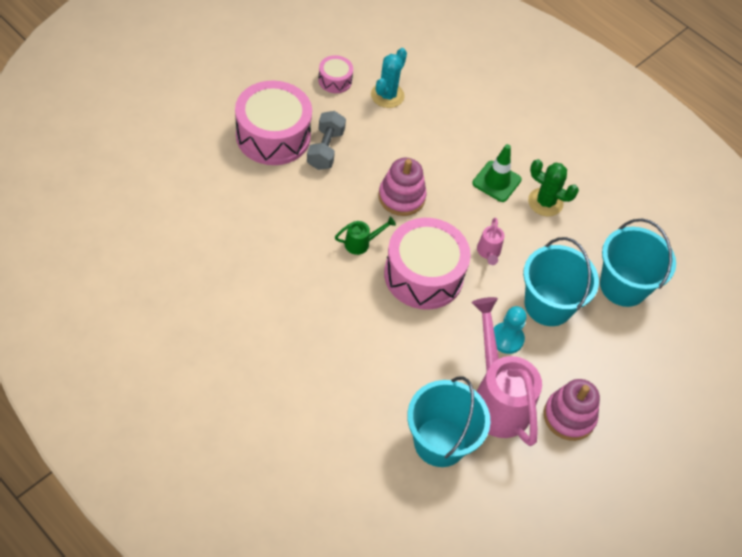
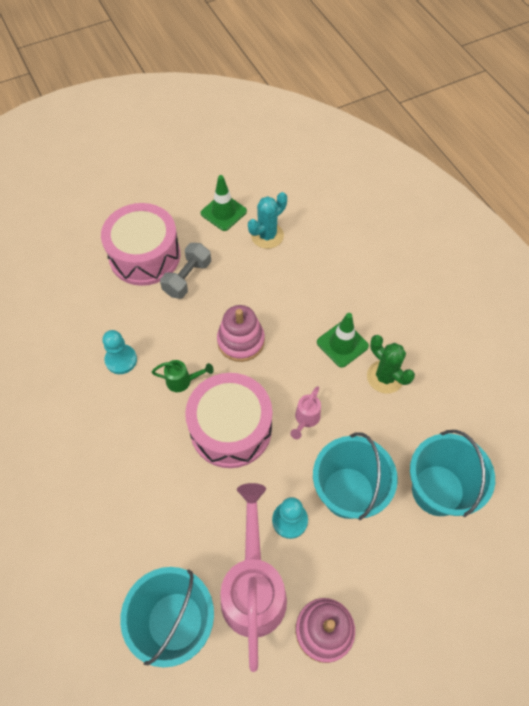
camera: 25 degrees right, 5 degrees up
(293, 236) = (121, 360): none -> turquoise pawn
(335, 80) = (223, 212): pink drum -> green traffic cone

